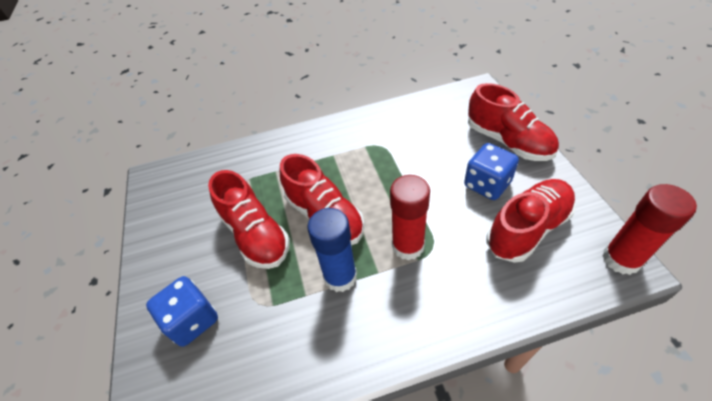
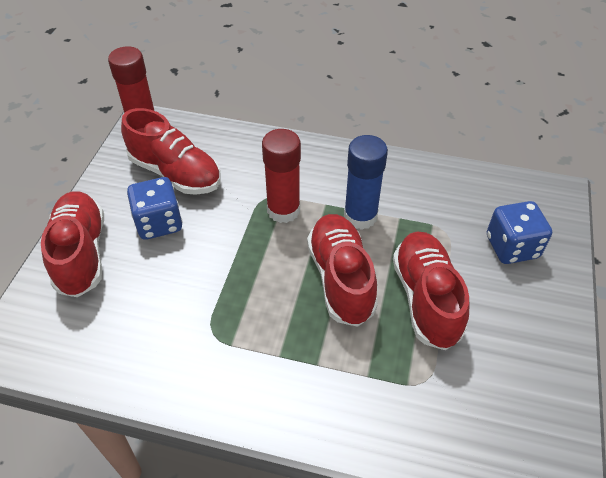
camera: 155 degrees left, 0 degrees up
(527, 228) = (175, 173): red shoe -> red shoe turned 135 degrees counterclockwise

